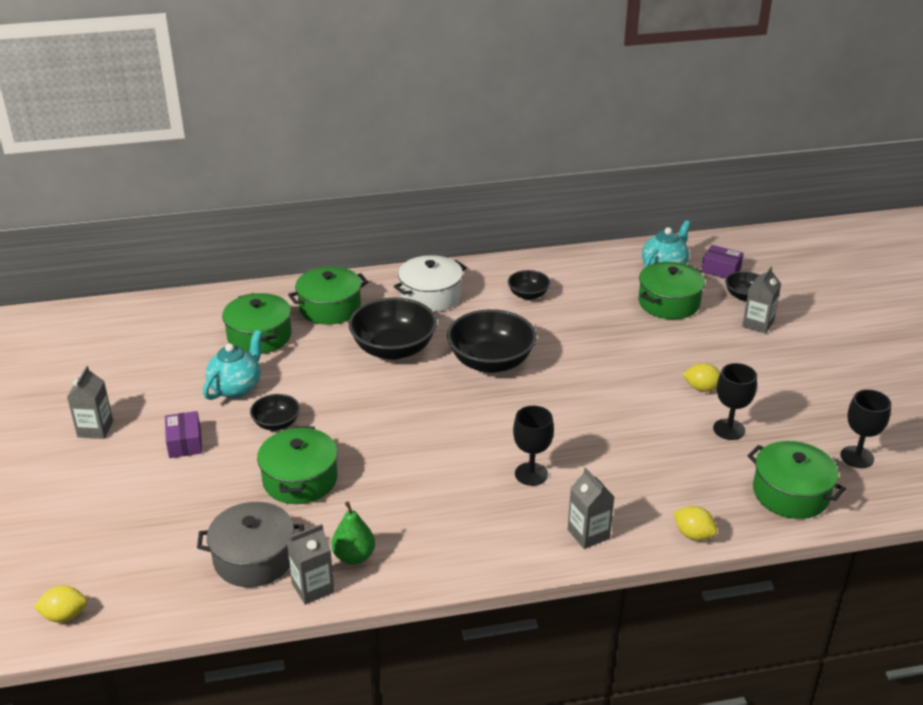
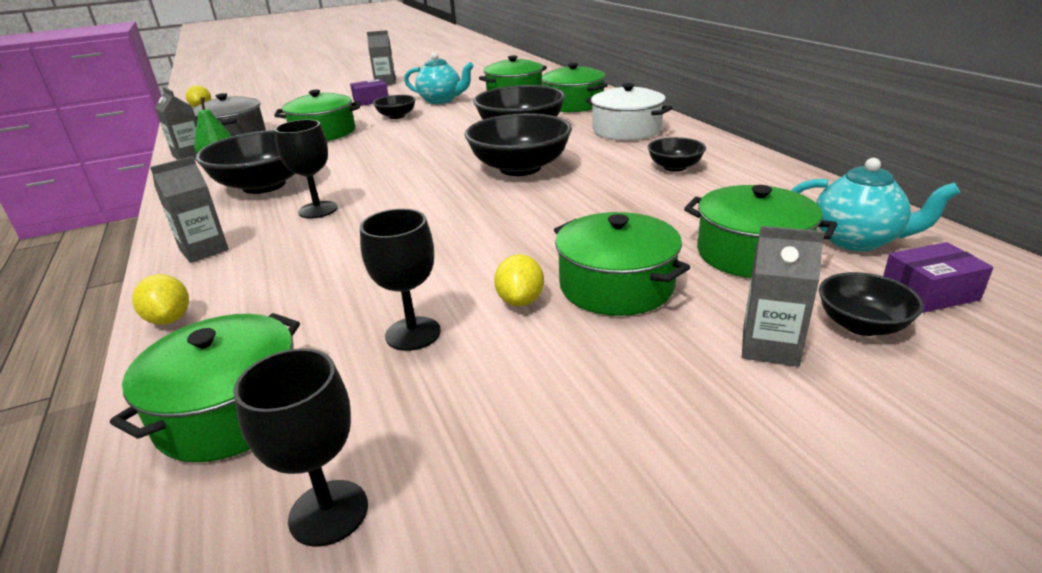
camera: 80 degrees right, 5 degrees down
(452, 513) = (264, 185): none -> black bowl
(693, 353) = (616, 286): none -> green pot
(693, 535) = (169, 319): yellow lemon -> yellow lemon turned 60 degrees counterclockwise
(721, 270) = (929, 293): purple box -> purple box turned 60 degrees clockwise

